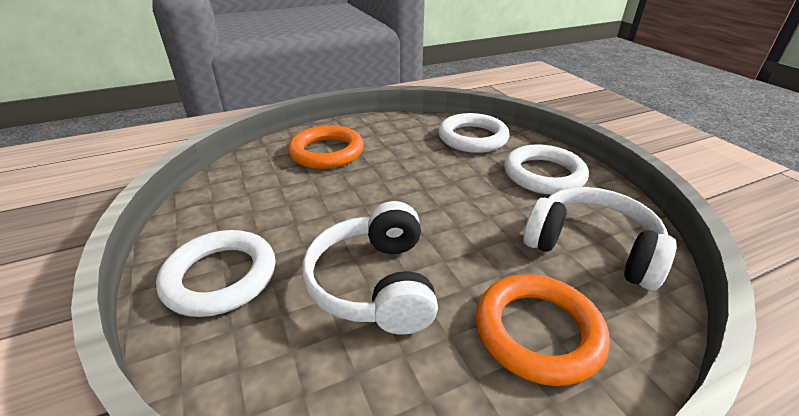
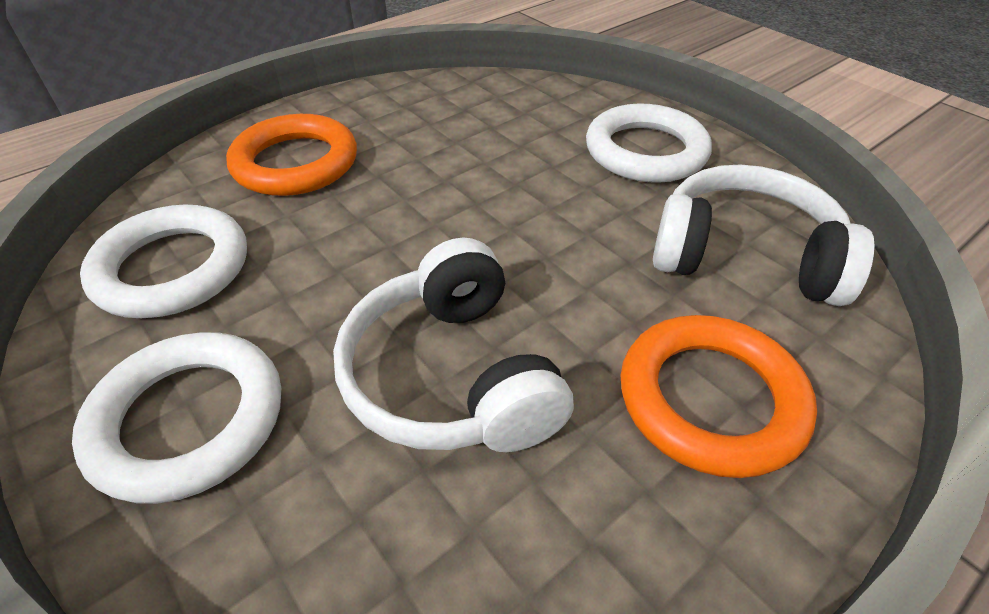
camera: 15 degrees left, 10 degrees up
(472, 138) = (523, 105): white ring -> white ring (172, 268)

